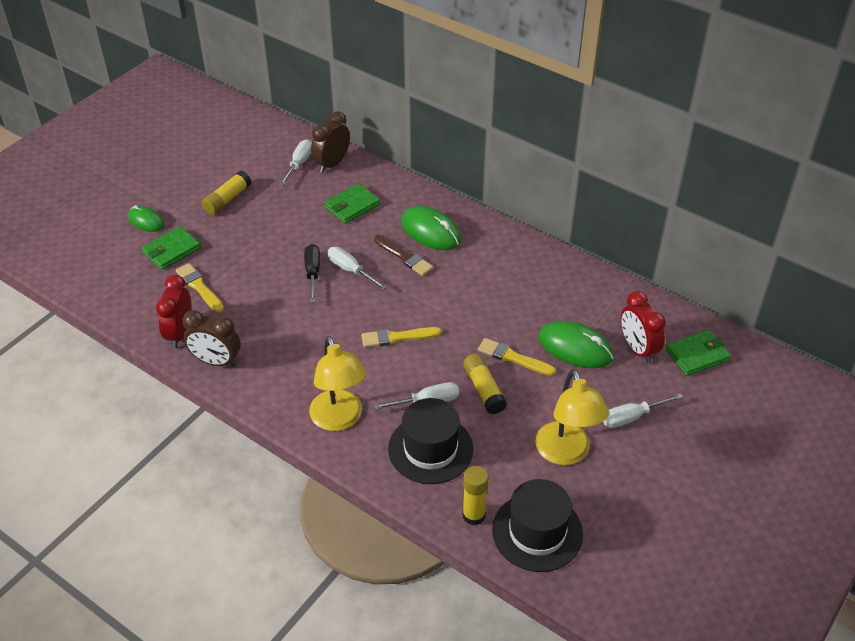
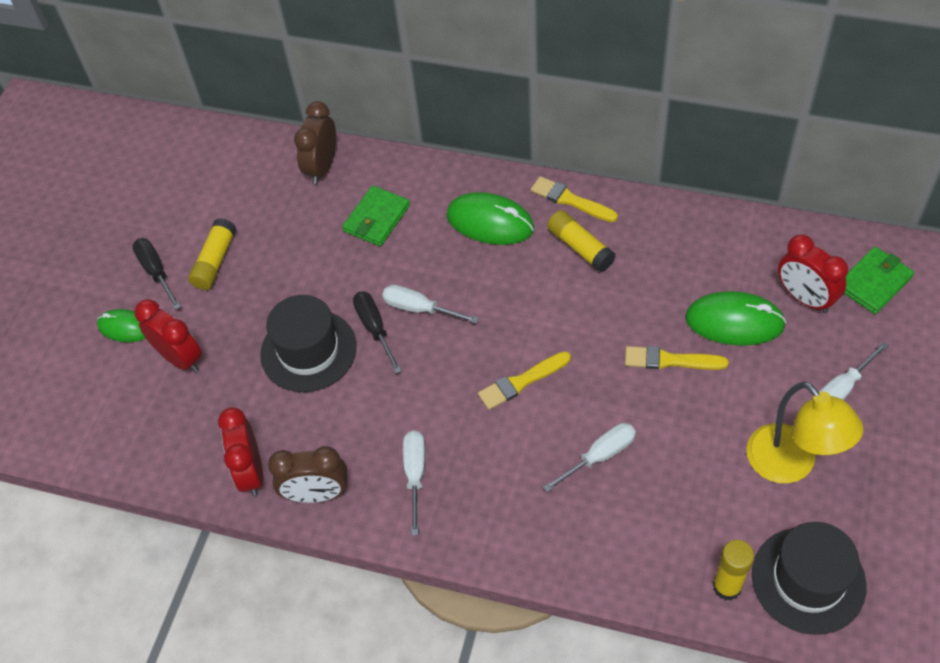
camera: 15 degrees left, 10 degrees up
(172, 250) = (180, 358): green wallet -> red clock
(185, 194) = (156, 271): none -> black screwdriver
(199, 287) = (242, 398): yellow brush -> yellow brush (570, 200)
(299, 163) = (281, 180): white screwdriver -> white screwdriver (415, 474)
(339, 419) = (508, 519): yellow lamp -> none
(404, 257) = (475, 268): brown brush -> none
(430, 449) = (634, 518): black hat -> black hat (308, 350)
(484, 389) = (657, 415): yellow glue stick -> yellow glue stick (580, 247)

